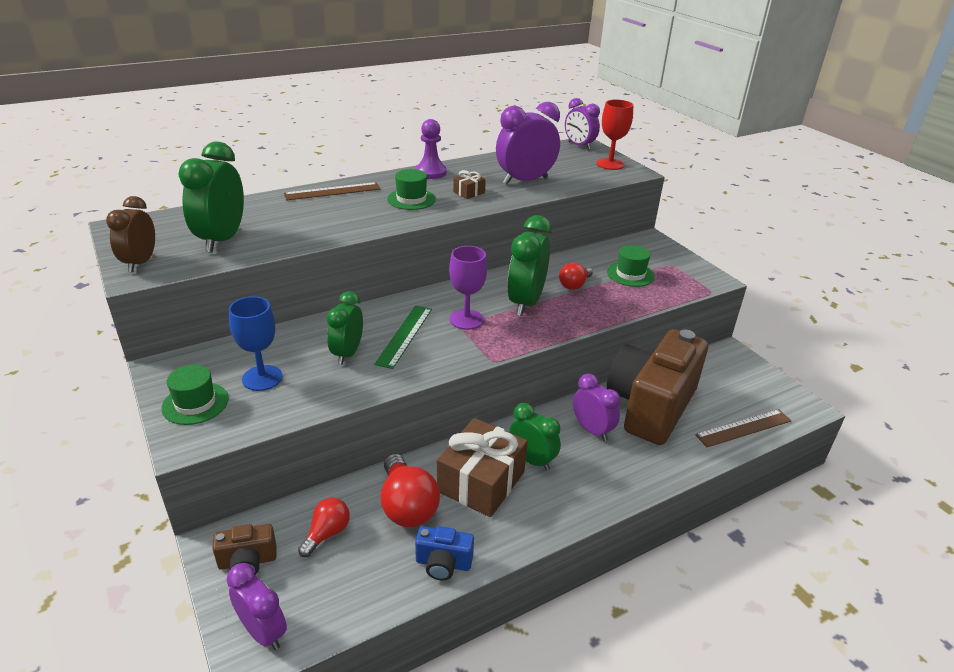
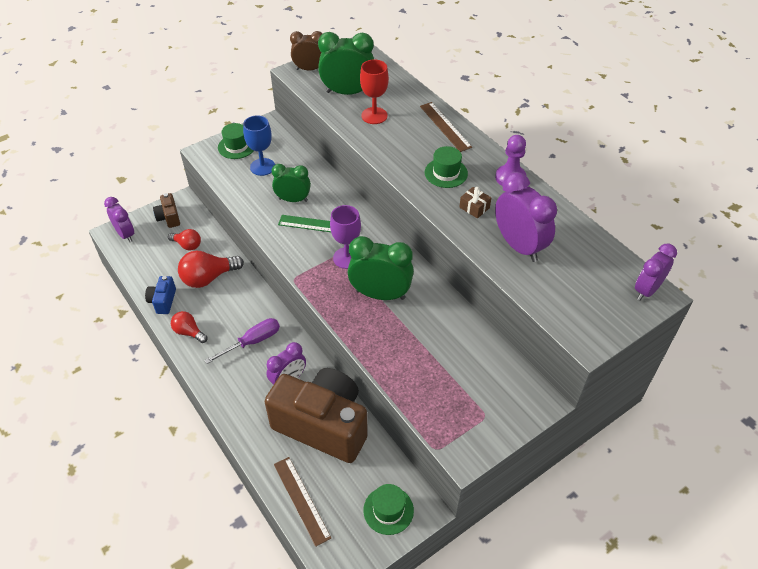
camera: 85 degrees right, 15 degrees up
(263, 631) = (125, 234): purple clock -> purple clock turned 75 degrees counterclockwise
(481, 481) = (230, 313): brown gift -> none
(532, 460) = (252, 342): green clock -> purple screwdriver
(574, 285) = (419, 329): red light bulb -> red light bulb (189, 332)
(610, 164) = (600, 318): red goblet -> red goblet (374, 115)
(630, 274) = (453, 376): green hat -> green hat (388, 510)

